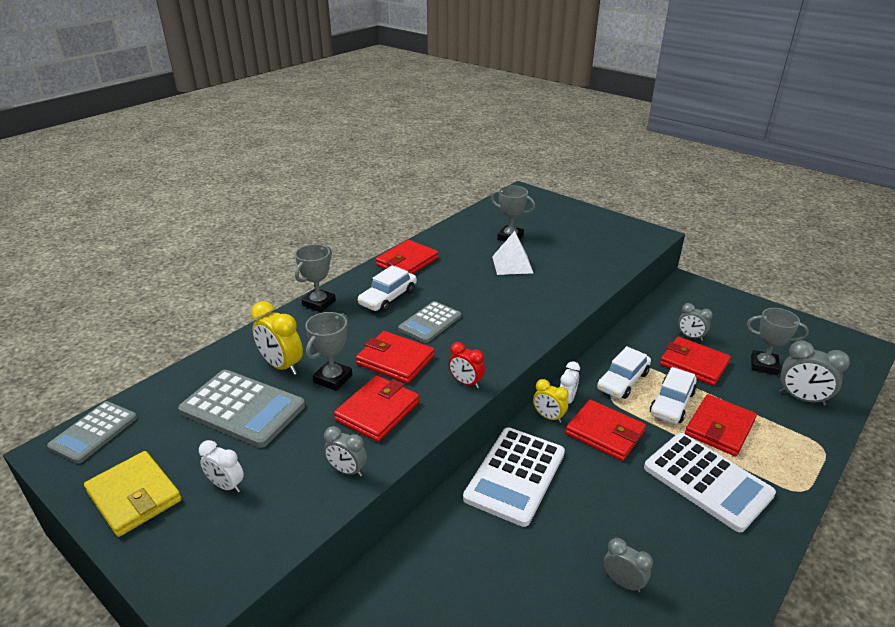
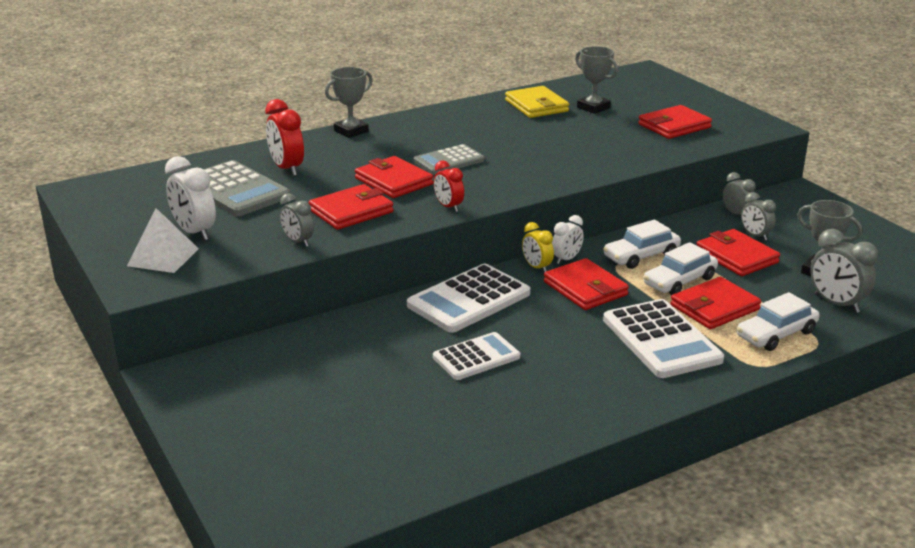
camera: 20 degrees right, 5 degrees down
(94, 432) = (109, 184): grey calculator -> none
(134, 496) = (121, 225): yellow wallet -> yellow wallet (536, 106)
(226, 485) = (194, 232): white clock -> white clock, size x1.58
(281, 366) = (287, 169): yellow clock -> red clock
(333, 379) = (327, 184): grey trophy -> none
(388, 298) = (421, 137): white car -> white car (776, 334)
(407, 262) = (463, 112): red wallet -> red wallet (674, 126)
(512, 264) = (574, 130): white pyramid -> white pyramid (163, 257)
(568, 555) = (476, 357): none -> white calculator
(623, 582) = (512, 382): grey clock -> grey clock (736, 214)

